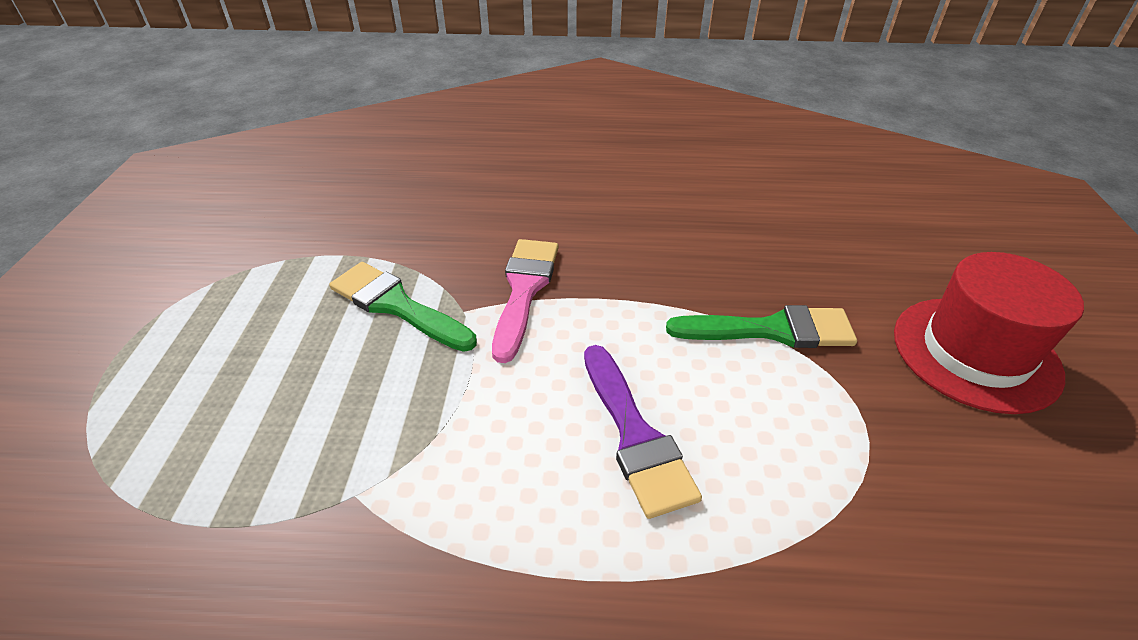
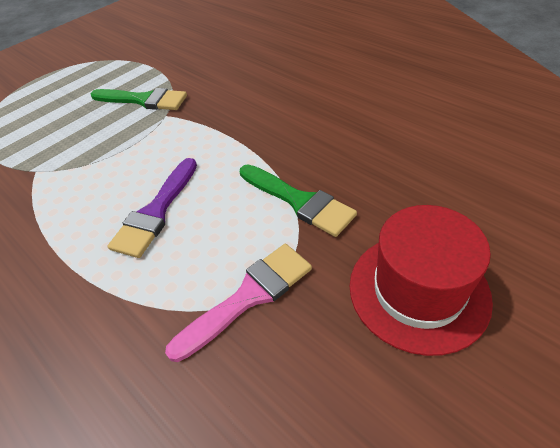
camera: 45 degrees right, 5 degrees up
(397, 305) = (144, 100): green brush -> green brush turned 120 degrees clockwise
(524, 290) = (203, 117): pink brush -> pink brush (248, 297)

